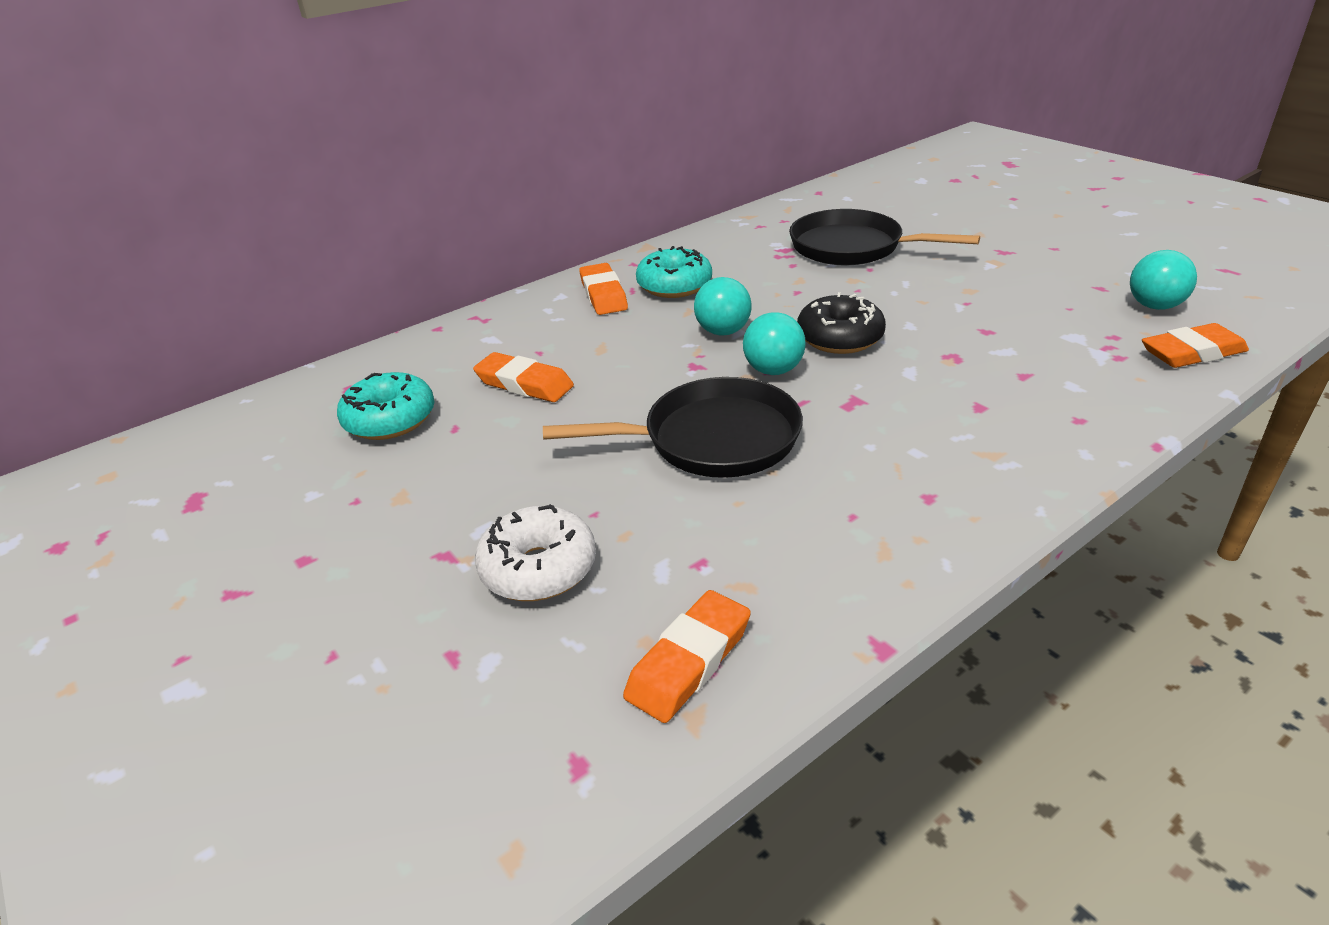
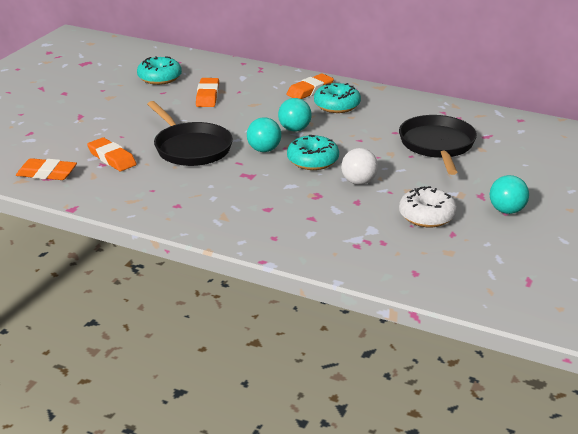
camera: 60 degrees right, 5 degrees down
(539, 568) = (82, 134): white donut -> white donut (427, 216)
(839, 338) = (312, 161): black donut -> turquoise donut
(928, 317) = (359, 182): none -> white ball
(1154, 306) = (439, 254): turquoise ball -> turquoise ball (507, 210)
(1192, 353) = (381, 269): orange eraser -> orange eraser (112, 158)

